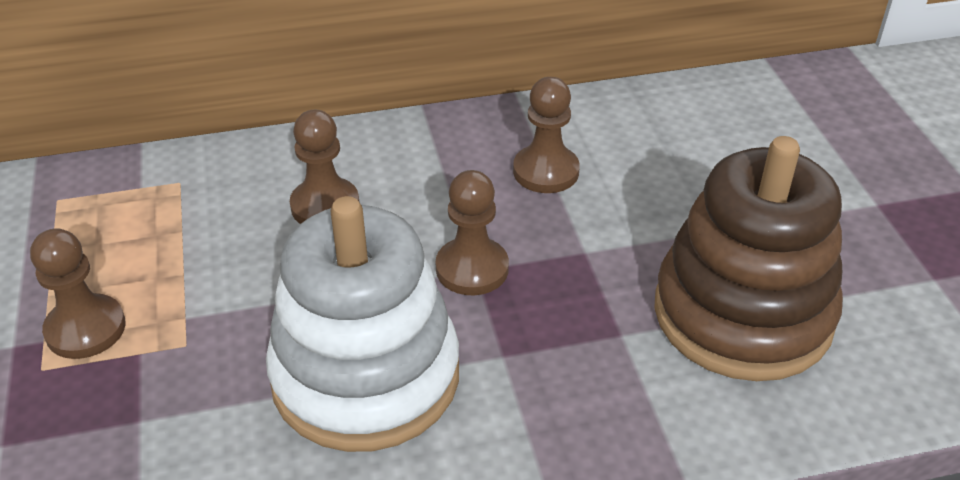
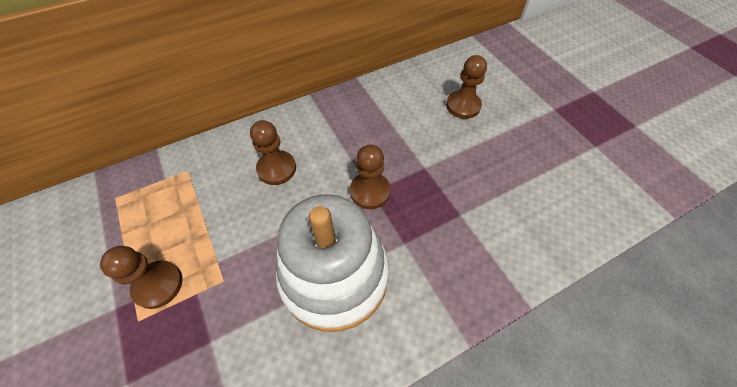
camera: 15 degrees left, 15 degrees up
(546, 171) = (388, 122): brown pawn -> brown pawn (463, 106)
(742, 314) = (515, 188): brown stacking toy -> none

